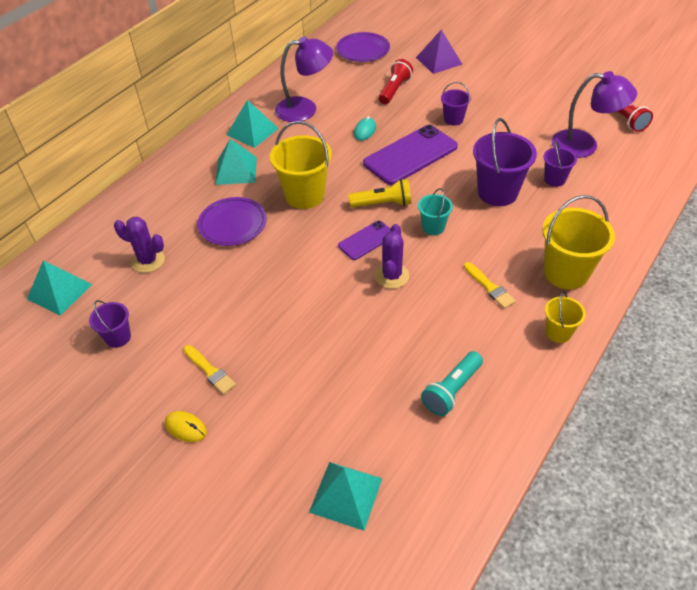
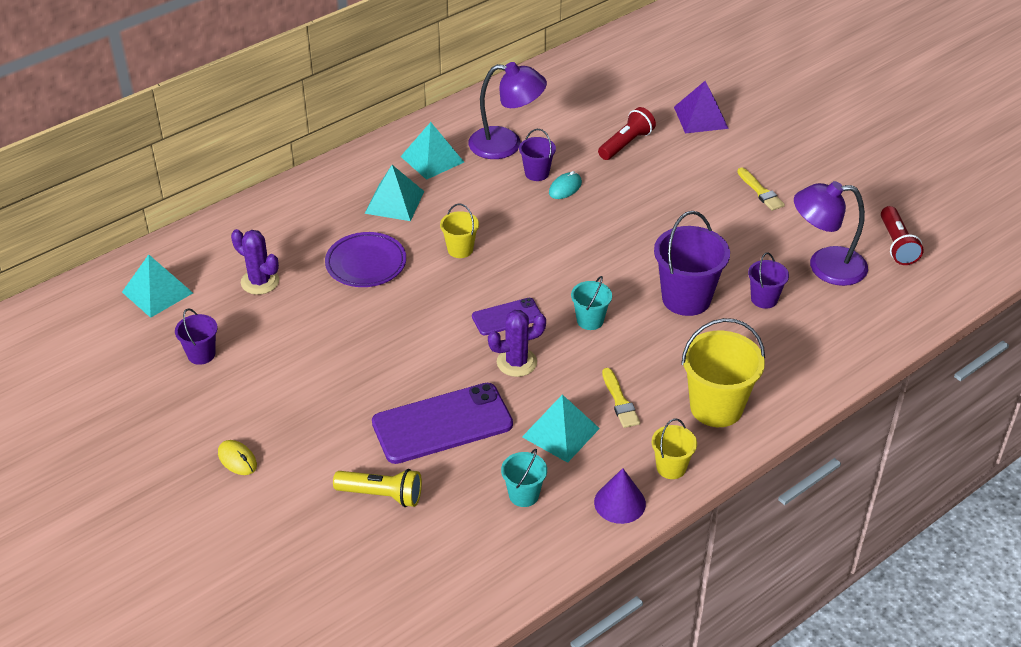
camera: 15 degrees right, 5 degrees down
(210, 371) = (282, 411): yellow brush -> yellow brush (760, 191)
(305, 195) = (460, 249): yellow bucket -> yellow bucket, size x0.54
(346, 495) = (369, 562): turquoise pyramid -> turquoise pyramid (560, 432)
(363, 50) = (611, 83): purple plate -> none
(383, 204) = (545, 280): yellow flashlight -> yellow flashlight (382, 495)
(392, 276) = (516, 362): purple cactus -> purple cactus turned 45 degrees clockwise
(410, 155) = (605, 230): purple phone -> purple phone (442, 424)
(452, 390) = (524, 495): turquoise flashlight -> turquoise bucket
(453, 119) = (680, 198): purple bucket -> purple bucket (537, 173)
(534, 375) = (619, 503): none -> purple cone
(584, 145) = (825, 266): purple lamp -> purple lamp turned 150 degrees clockwise

